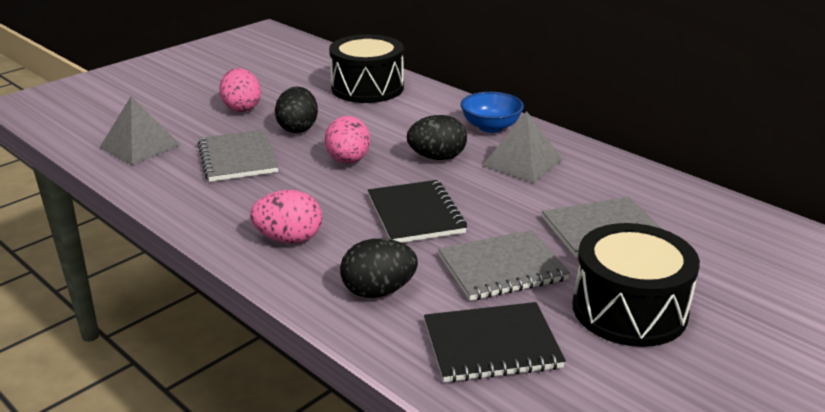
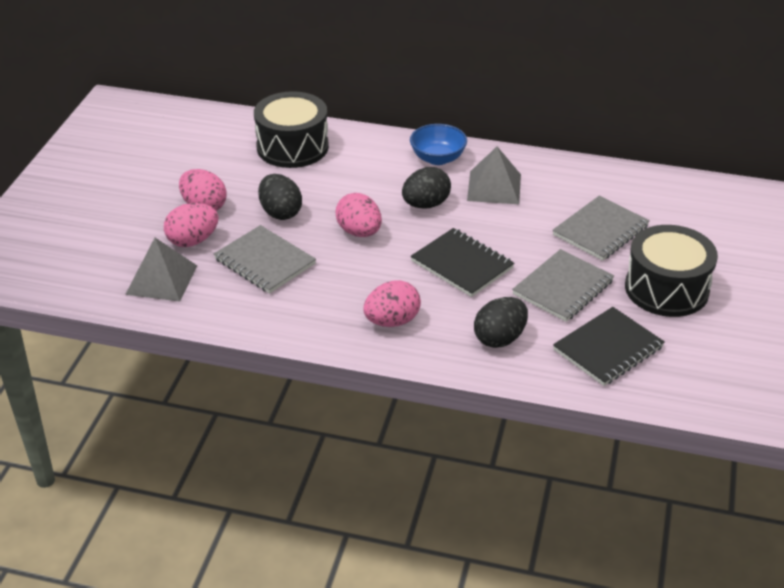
camera: 30 degrees left, 10 degrees up
(201, 127) = (193, 241): none -> pink egg

